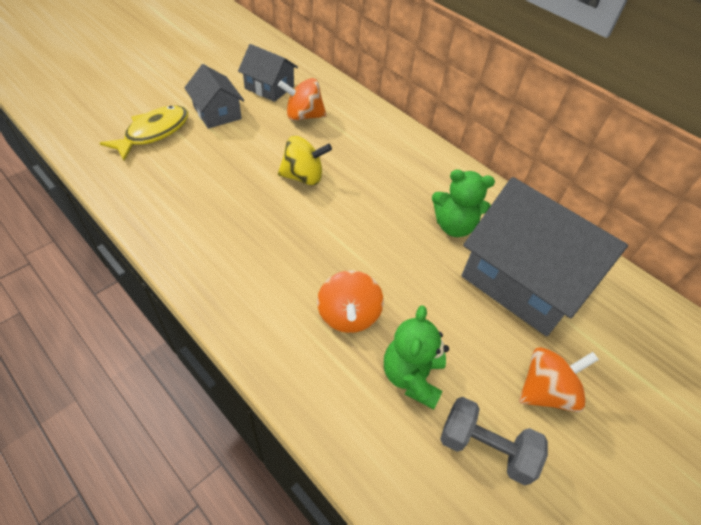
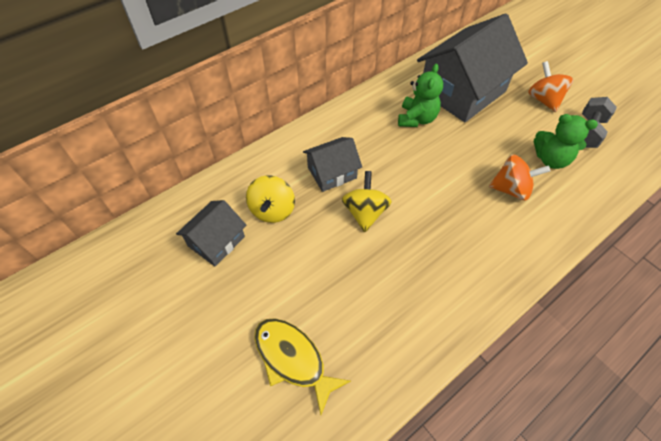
camera: 80 degrees left, 5 degrees up
(217, 113) = (259, 292): grey house -> grey house (332, 173)
(303, 116) = (272, 210): orange spinning top -> yellow spinning top

